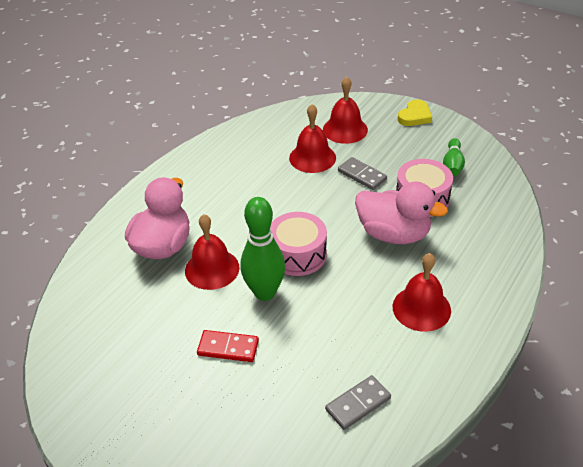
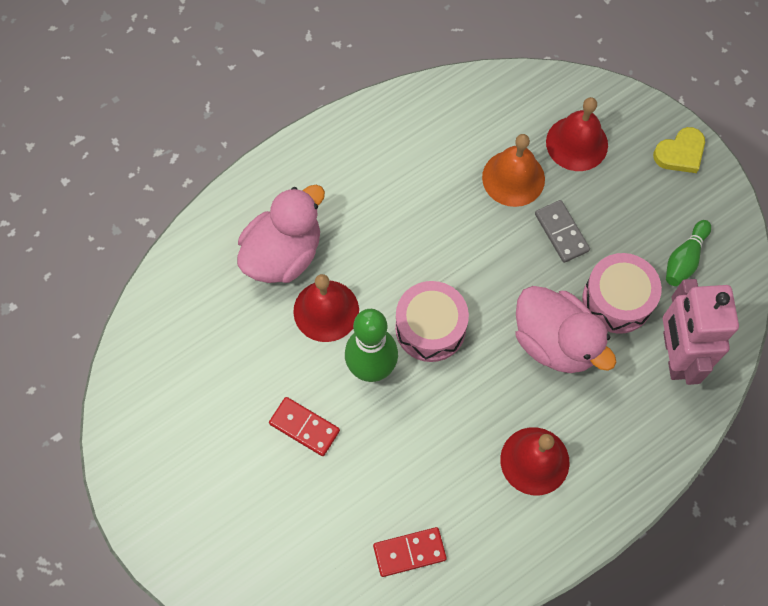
camera: 20 degrees right, 25 degrees up
(312, 157) = (513, 178): red bell -> orange bell
(358, 404) = (409, 552): grey domino -> red domino
(481, 215) = (675, 355): none -> pink robot

